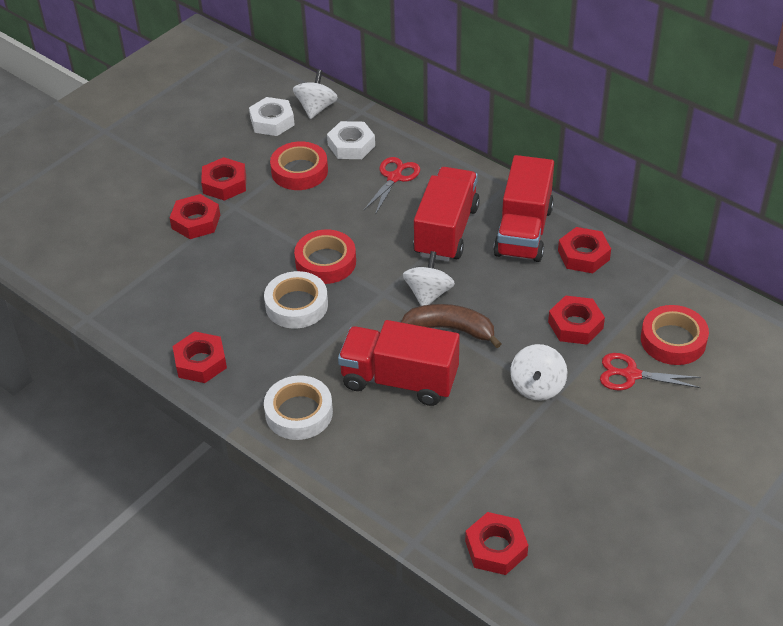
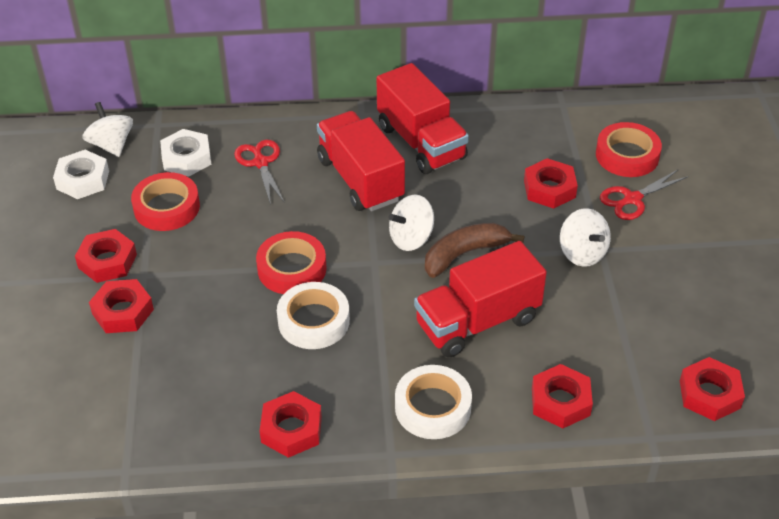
camera: 45 degrees left, 0 degrees up
(428, 294) = (411, 238): white spinning top -> white spinning top turned 90 degrees counterclockwise
(583, 255) = (488, 133): red nut -> red nut (560, 401)

